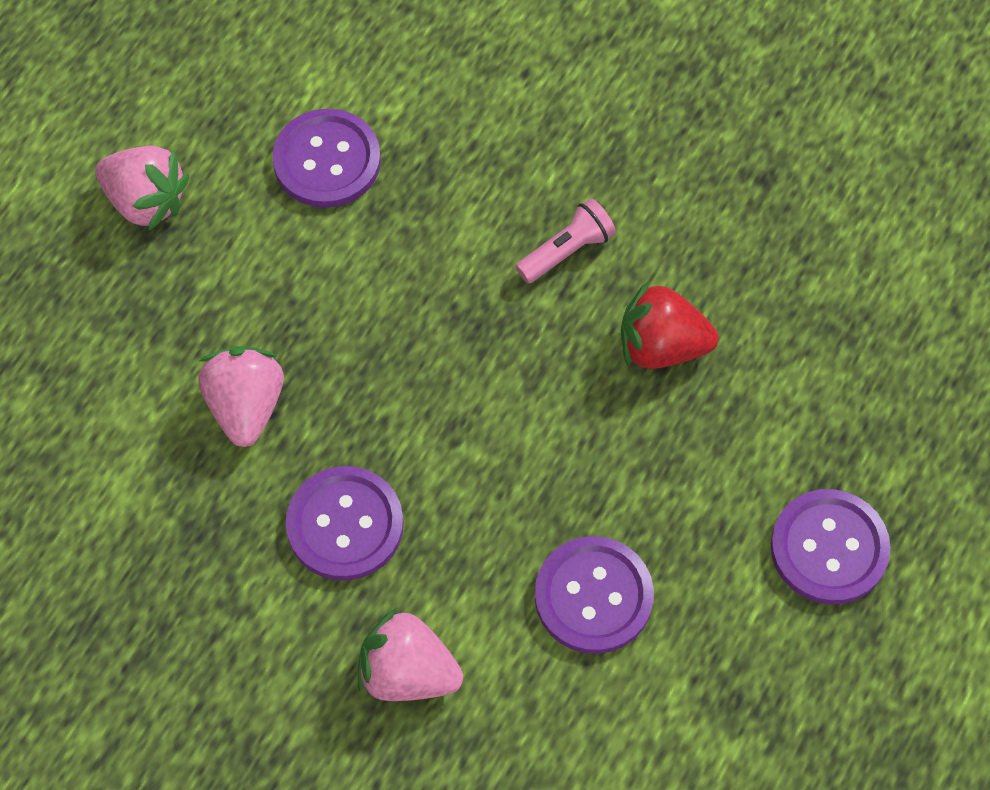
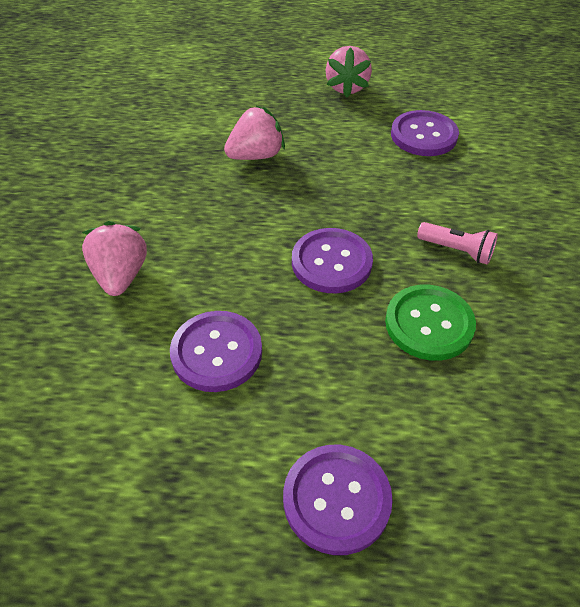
camera: 65 degrees right, 15 degrees down
(345, 525) = (205, 216): purple button -> purple button (331, 262)
(661, 346) = (429, 324): red strawberry -> green button

